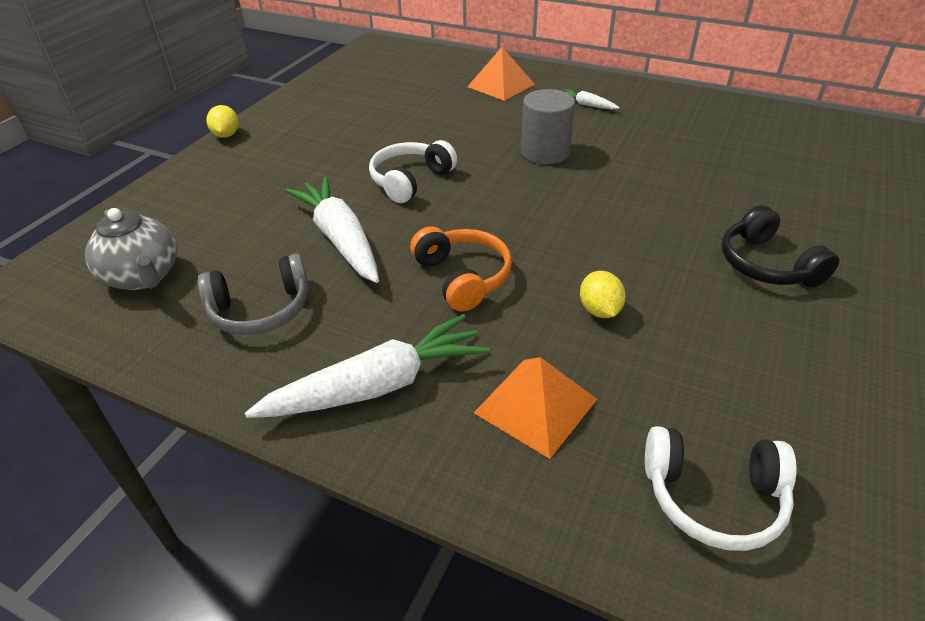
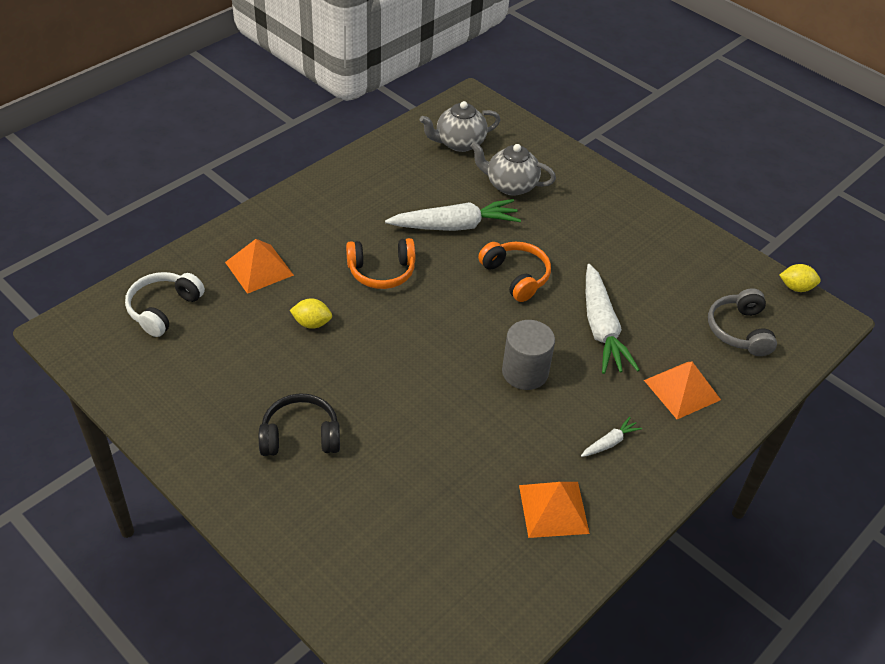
camera: 105 degrees right, 5 degrees up
(226, 135) = (636, 190): yellow lemon -> yellow lemon (796, 287)
(239, 214) = (510, 185): none -> grey teapot
(261, 309) = (400, 183): grey headphones -> grey headphones (739, 330)
(377, 385) = (312, 215): white carrot -> white carrot (601, 328)
(410, 180) = (516, 276): white headphones -> orange headphones
(678, 117) = (553, 509): none -> orange pyramid

